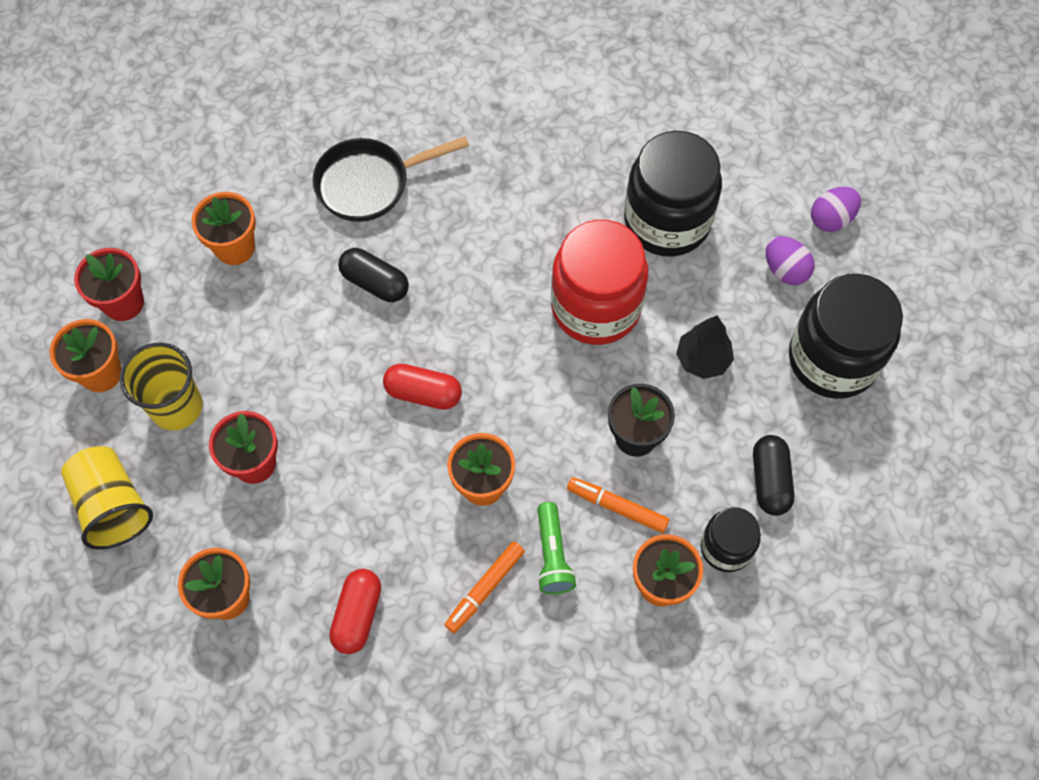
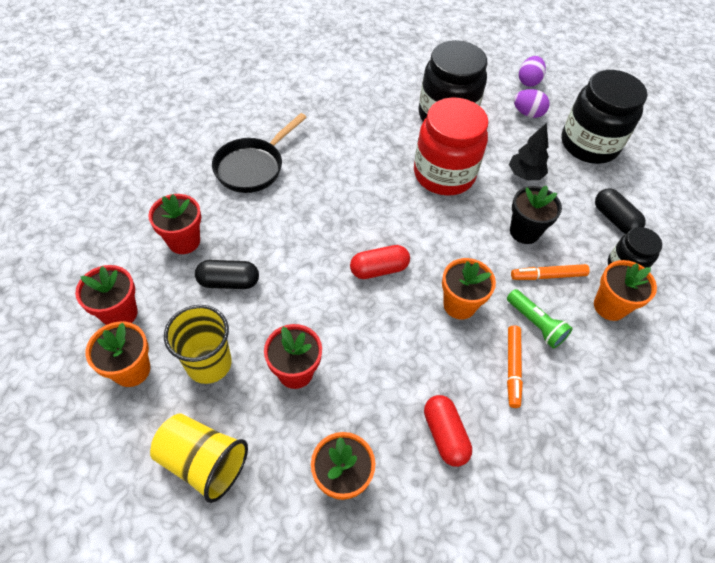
camera: 35 degrees left, 10 degrees down
(235, 247) = (184, 241): orange flower pot -> red flower pot
(375, 282) = (298, 220): black capsule -> black capsule (229, 282)

